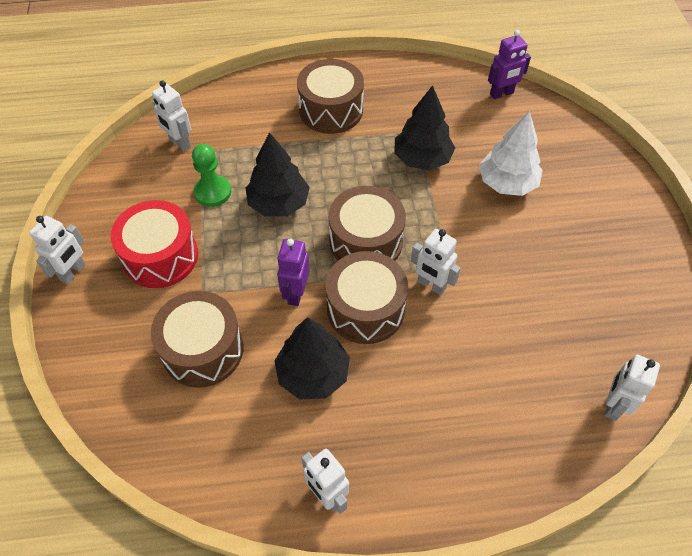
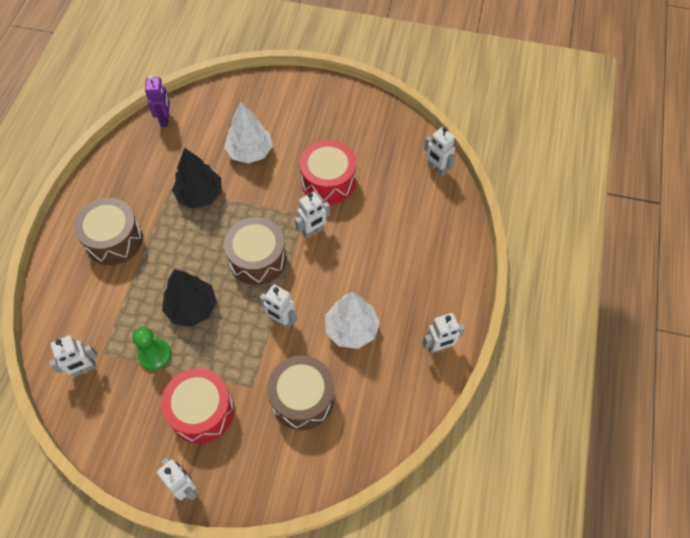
camera: 70 degrees left, 5 degrees up
(296, 293) = (281, 320): purple robot -> white robot
(313, 374) = (351, 329): black tree -> white tree
(365, 309) = (314, 279): brown drum -> none
(513, 277) = (328, 181): none -> red drum

